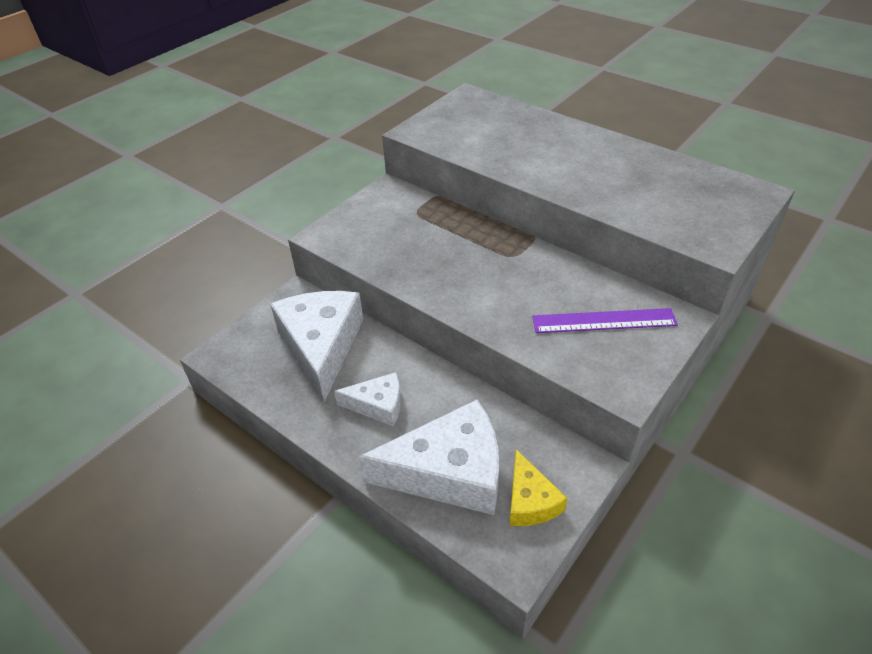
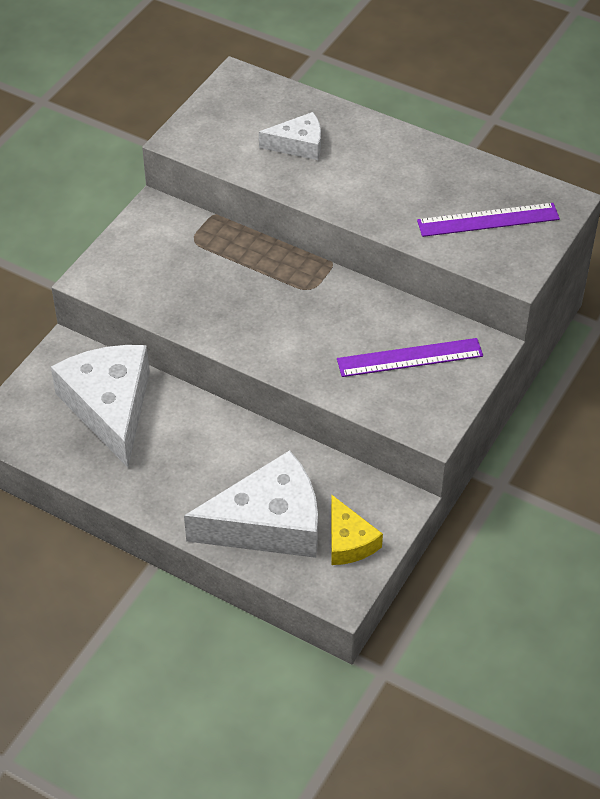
camera: 10 degrees left, 5 degrees up
(378, 405) = (185, 465): white cheese -> white cheese (298, 145)
(685, 202) = (488, 220): none -> purple ruler

